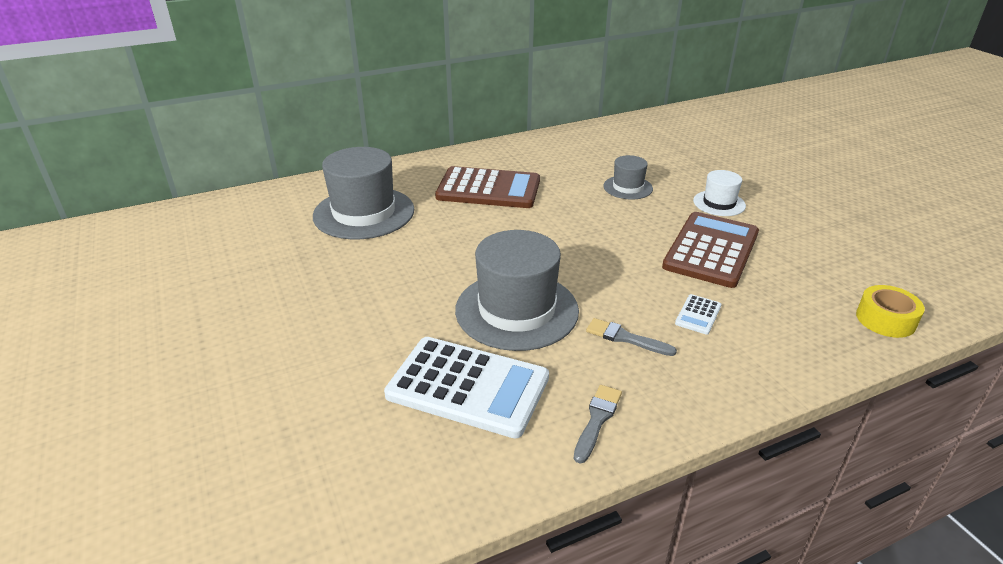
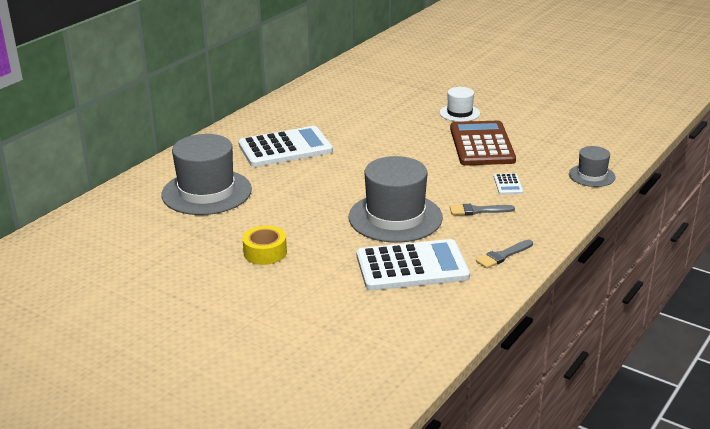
camera: 30 degrees left, 5 degrees down
(488, 189) = (285, 148): brown calculator -> white calculator
(597, 419) = (503, 255): grey brush -> grey brush turned 120 degrees counterclockwise
(628, 187) = (387, 119): grey hat -> grey hat (592, 175)
(885, 319) = (611, 154): yellow tape -> yellow tape (265, 252)

